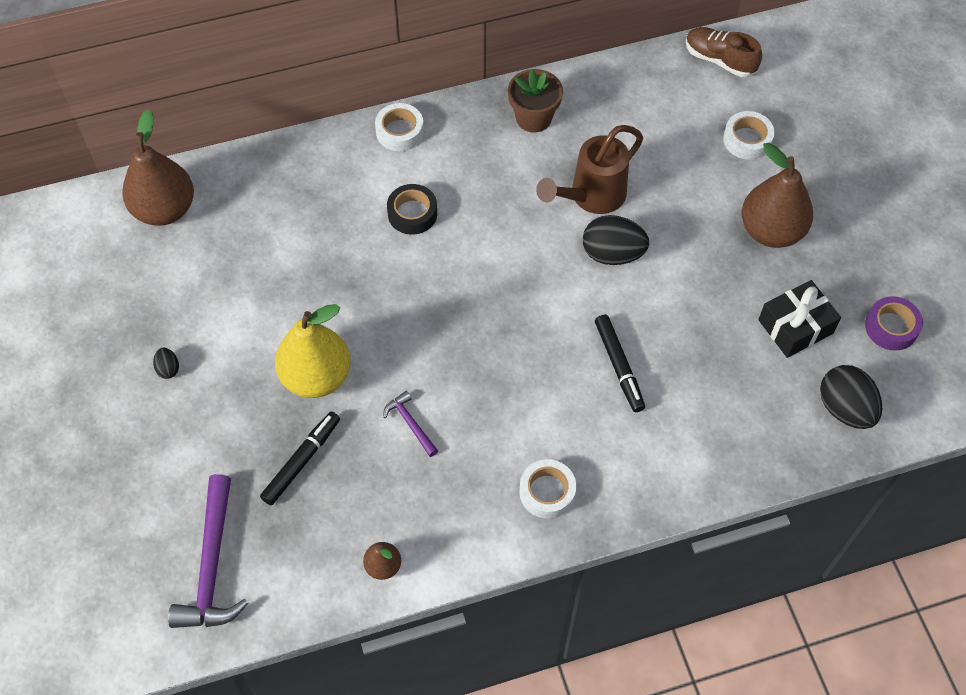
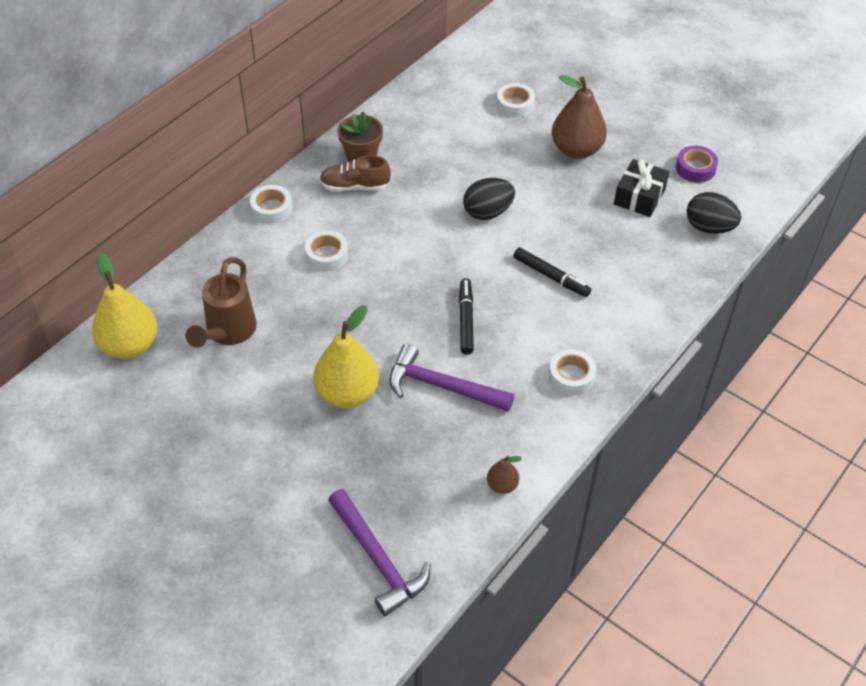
camera: 35 degrees left, 10 degrees down
(165, 209) = (130, 345): brown pear -> yellow pear
(168, 369) = (228, 449): black egg -> none
(302, 461) = (385, 453): black marker -> black marker (466, 320)
(410, 423) = (442, 386): purple hammer -> purple hammer, size x2.02
(412, 213) = (327, 255): black tape -> white tape
(591, 196) = (443, 185): brown watering can -> brown watering can (228, 332)
(719, 60) = (457, 67): brown shoe -> brown shoe (355, 186)

